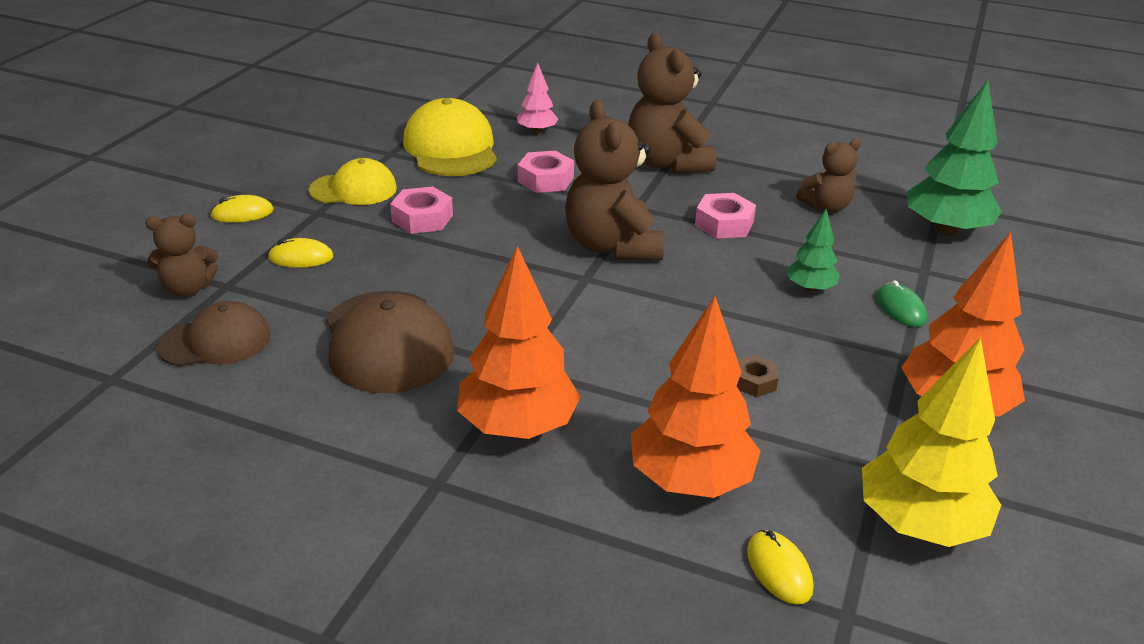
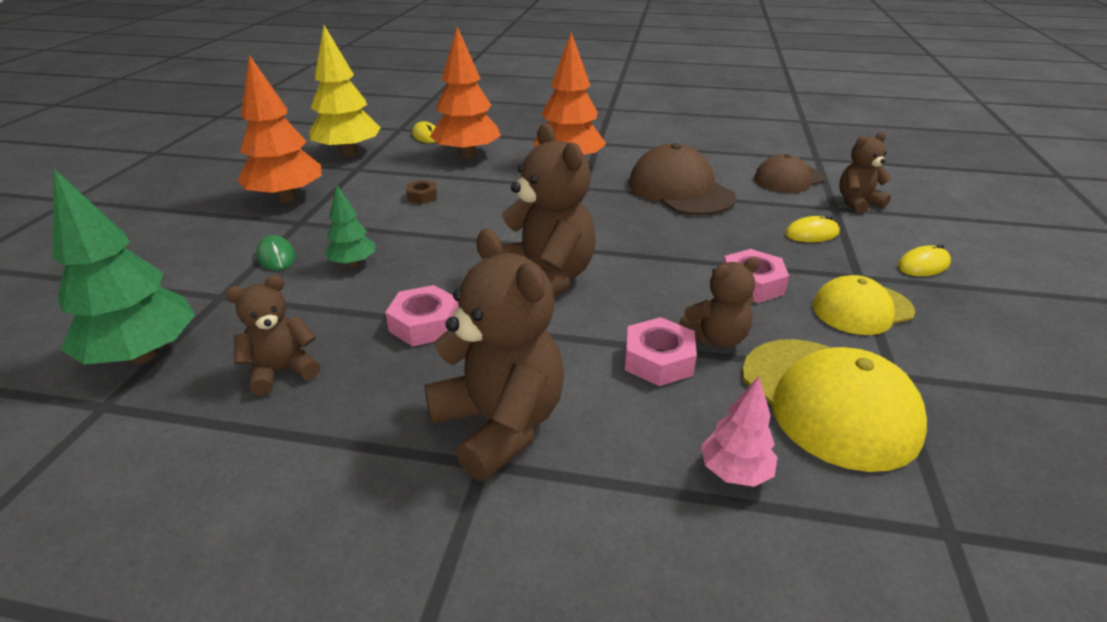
camera: 170 degrees right, 0 degrees up
(491, 186) = (716, 338): none -> brown teddy bear

